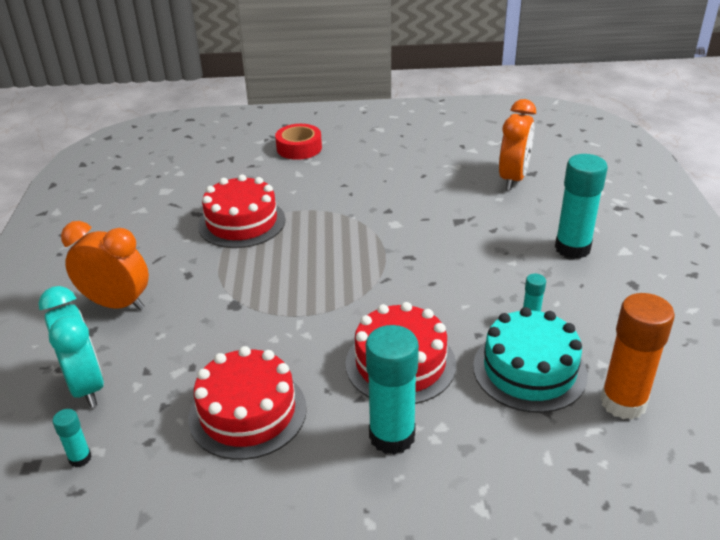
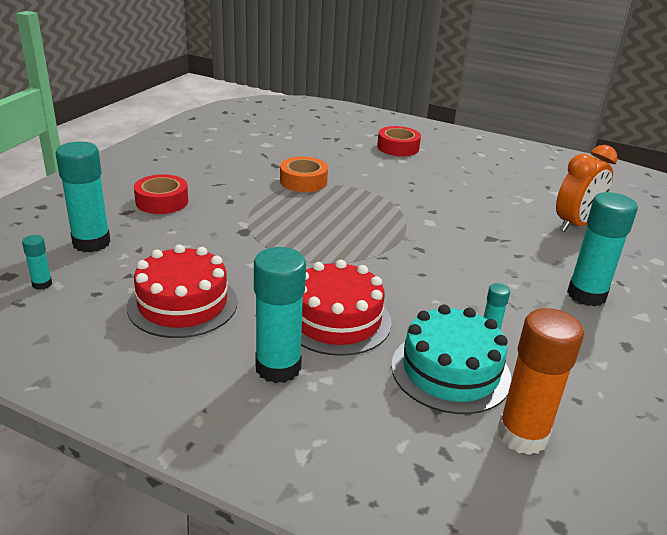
camera: 25 degrees right, 5 degrees down
(87, 386) = (91, 243): turquoise clock -> turquoise glue stick
(117, 304) = (162, 201): orange clock -> red tape
(242, 222) = (303, 181): red cake -> orange tape

